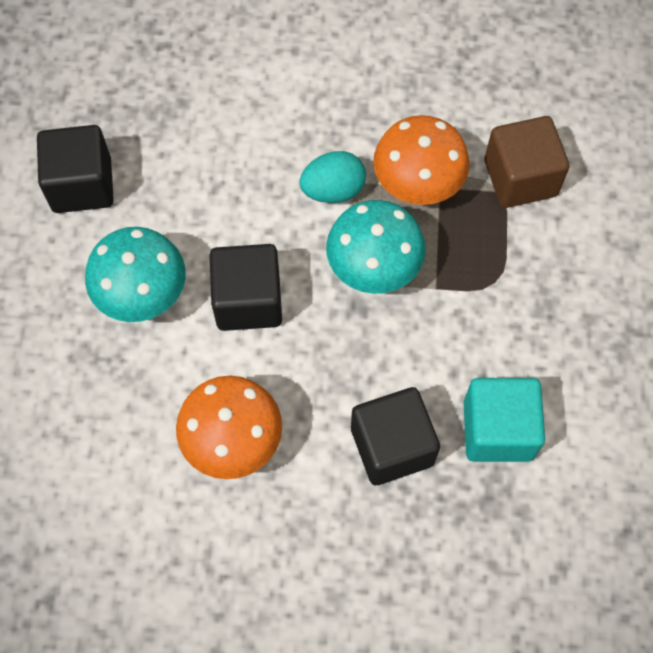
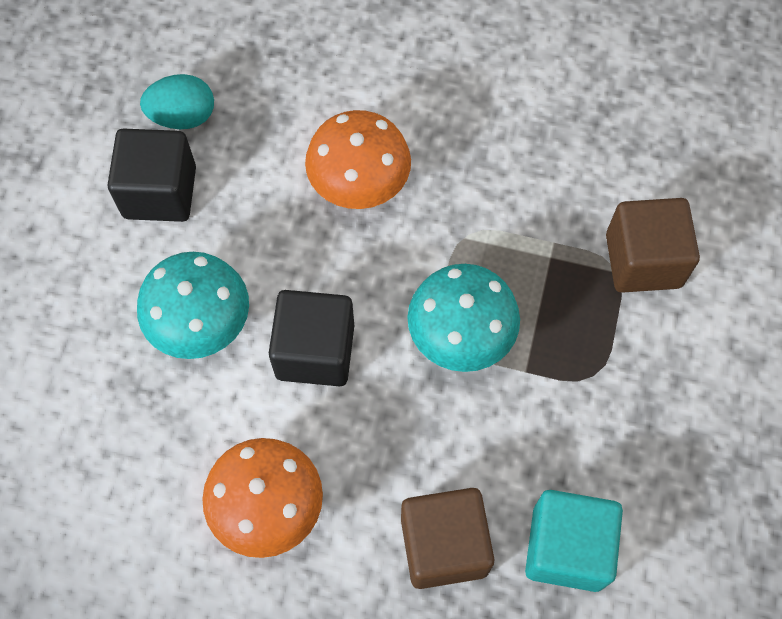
camera: 10 degrees right, 0 degrees up
(333, 190) = (431, 241): turquoise egg -> turquoise egg (183, 117)
(392, 446) = (444, 545): black cube -> brown cube
(417, 185) = (526, 250): orange mushroom -> orange mushroom (359, 186)

